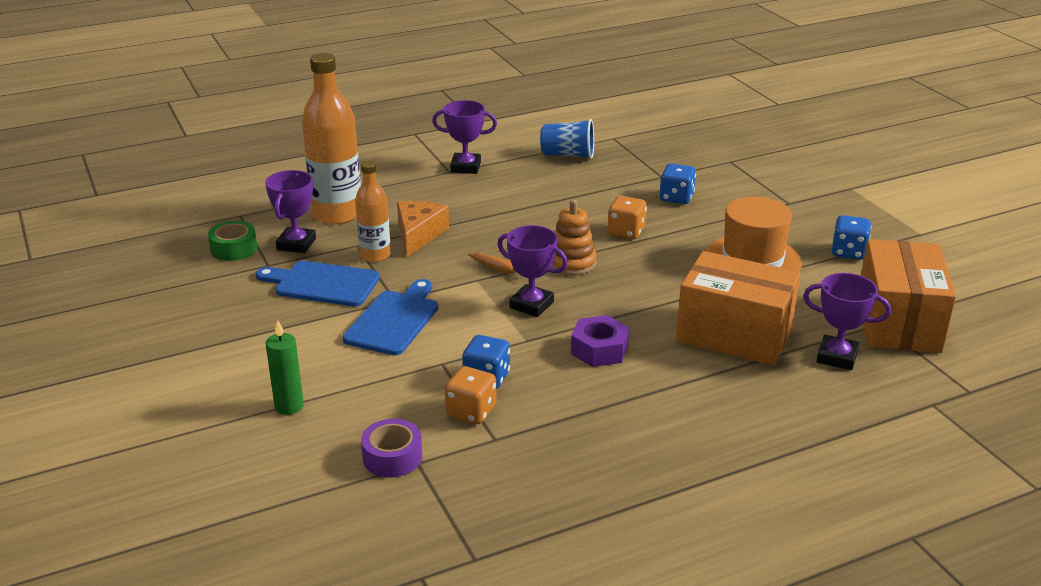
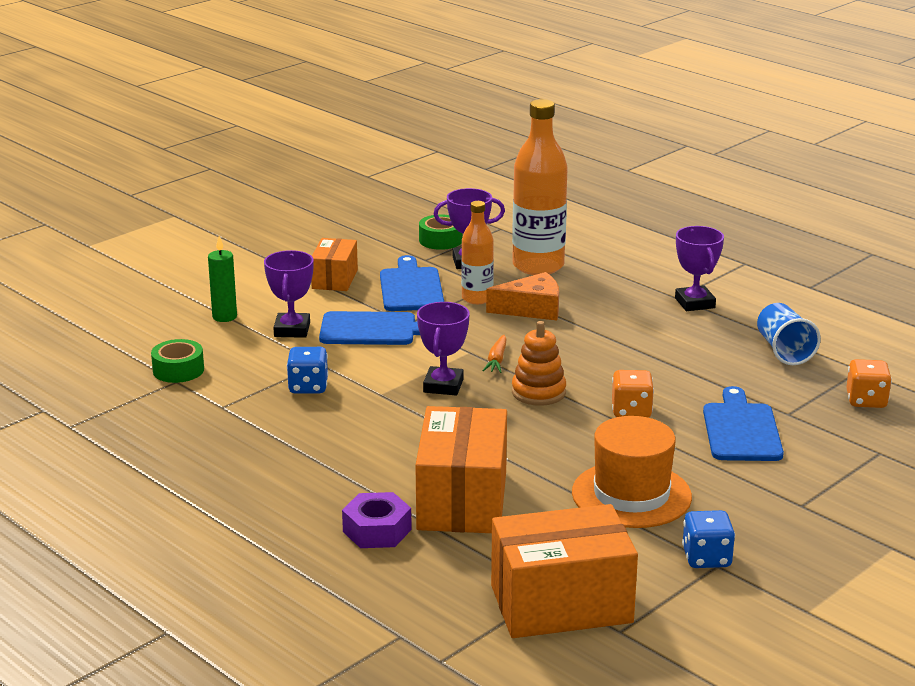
camera: 70 degrees right, 5 degrees down
(263, 322) = (335, 279): none -> orange box
(392, 457) = (178, 370): purple tape -> green tape
(471, 412) = (255, 389): orange dice -> orange dice (866, 401)
(599, 350) = (387, 432): purple nut -> purple nut (377, 530)
(676, 198) = (741, 430): blue dice -> blue cutting board
(836, 357) = (458, 567): purple trophy -> purple trophy (292, 330)

